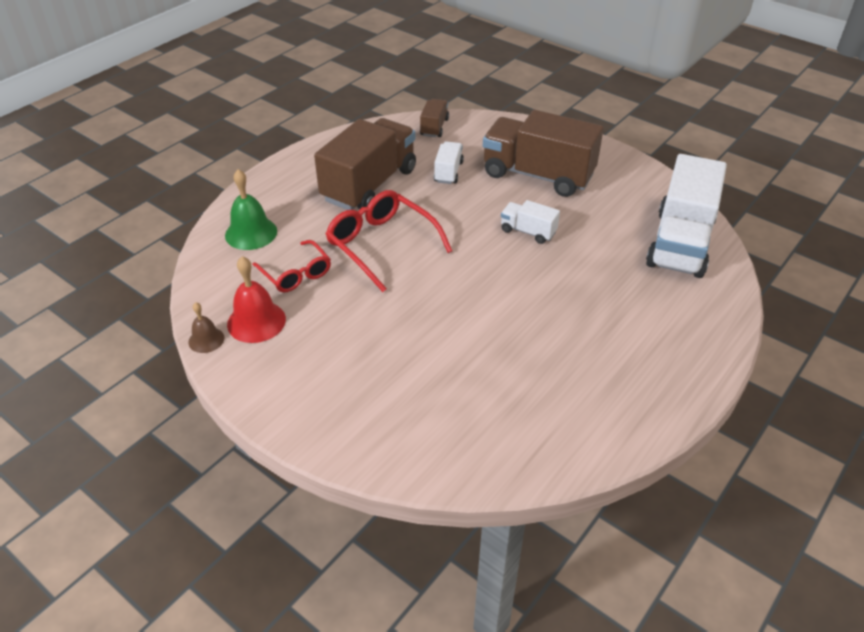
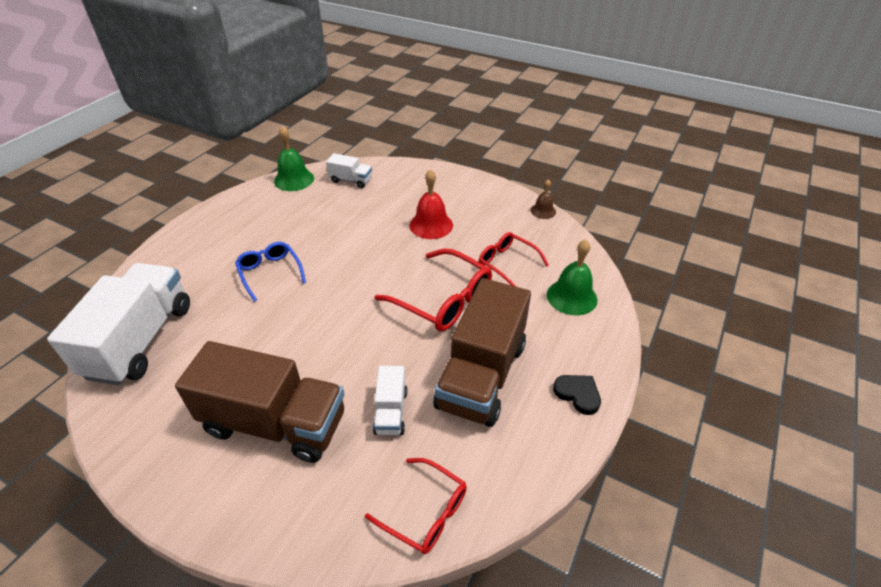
camera: 170 degrees right, 0 degrees up
(256, 321) = (516, 226): red bell -> red bell (431, 225)
(300, 166) = (578, 394): none -> black heart
(434, 127) = (425, 512): brown truck -> red glasses
(528, 231) = (298, 334): white truck -> white truck (351, 180)
(568, 456) = (294, 179): none -> green bell
(570, 295) = (270, 273): none -> blue glasses

